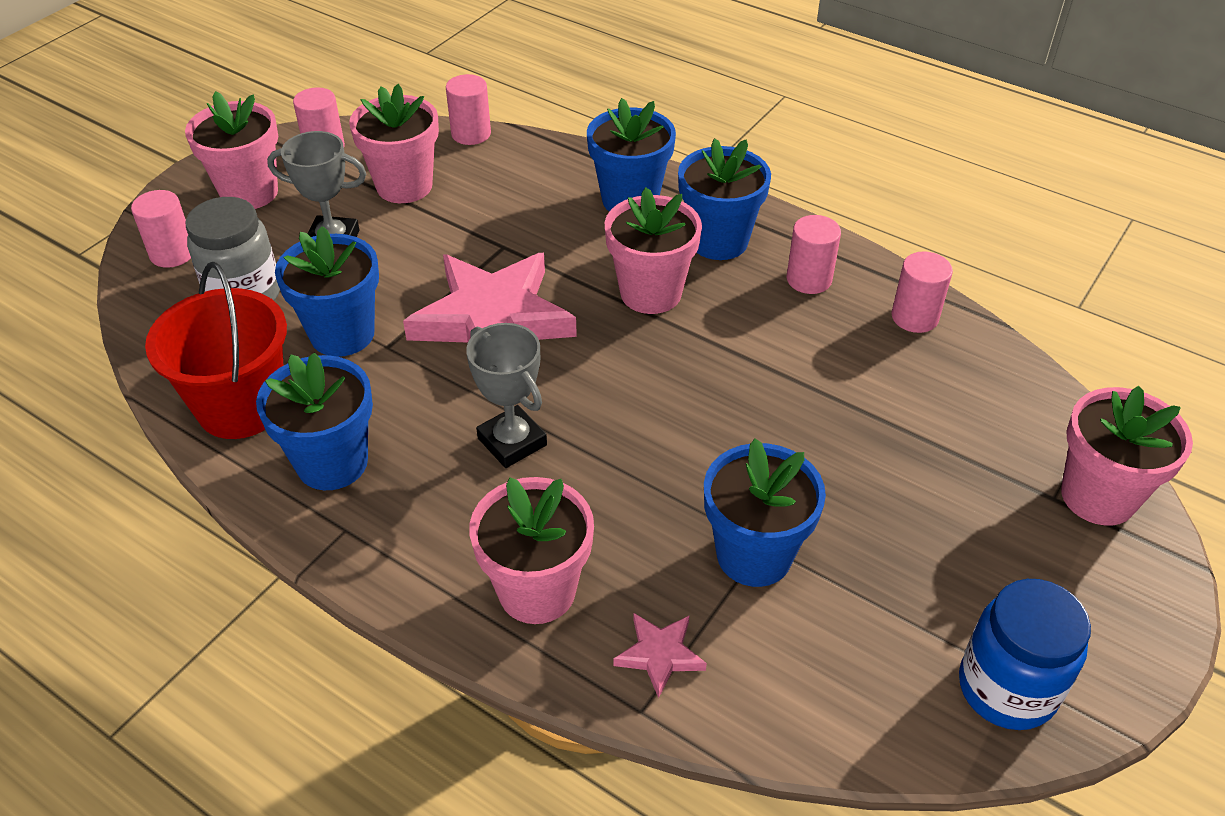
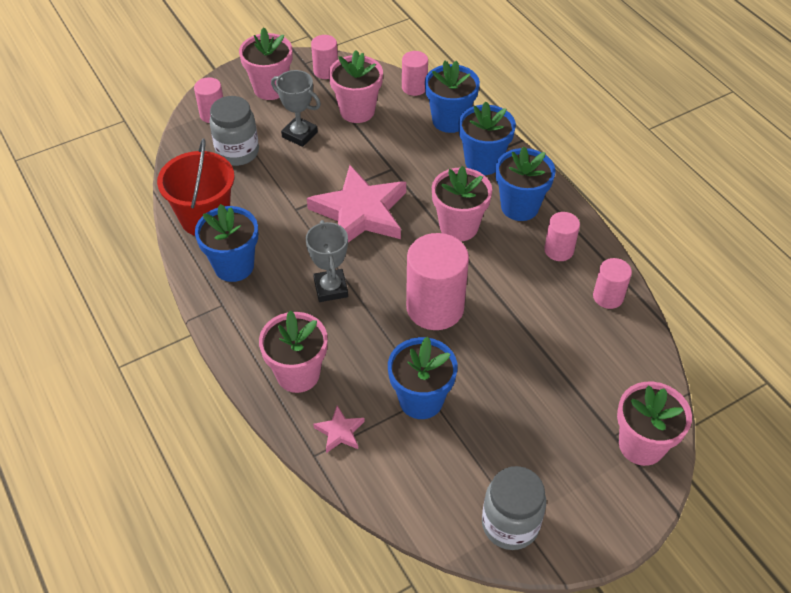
camera: 25 degrees right, 5 degrees up
(342, 334) = (276, 193): blue flower pot -> blue flower pot (449, 120)
(688, 414) = (435, 307): none -> pink cylinder
(1006, 688) = (510, 524): blue jar -> grey jar

